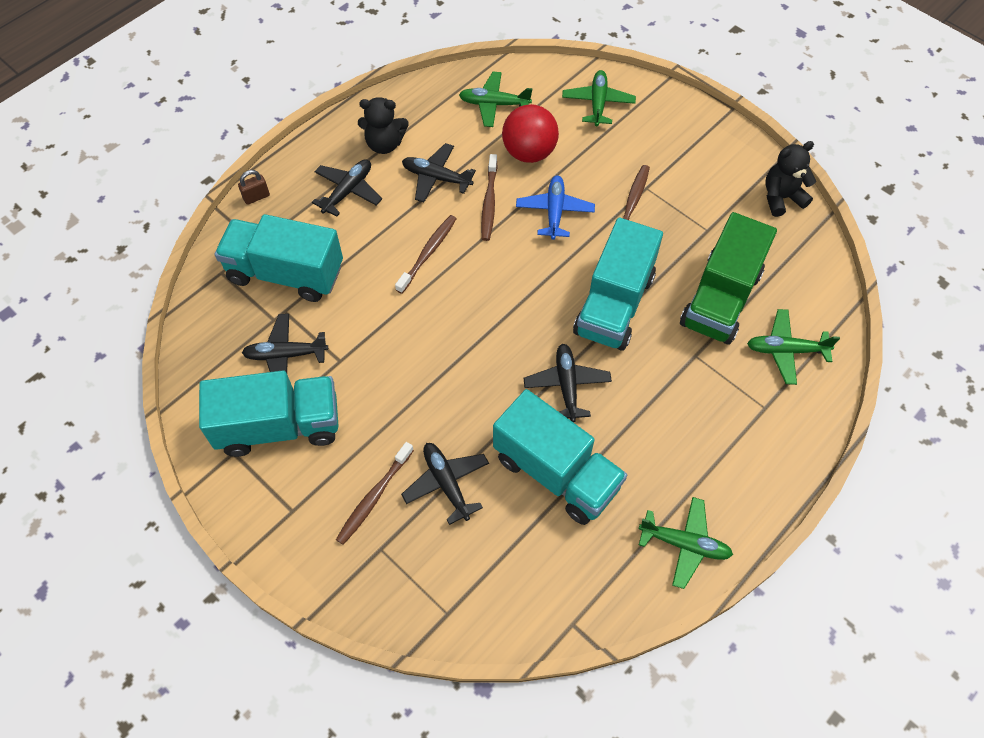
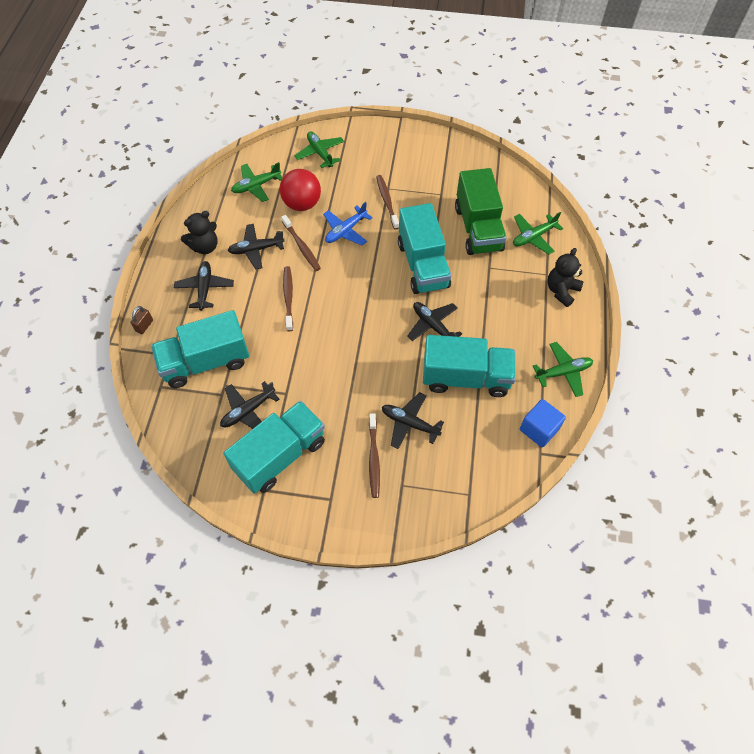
camera: 35 degrees left, 0 degrees up
(554, 212) = (346, 230): blue plane -> blue plane turned 105 degrees counterclockwise
(595, 594) = (539, 429): none -> blue cube
(781, 198) = (466, 154): black teddy bear -> black teddy bear (561, 291)

